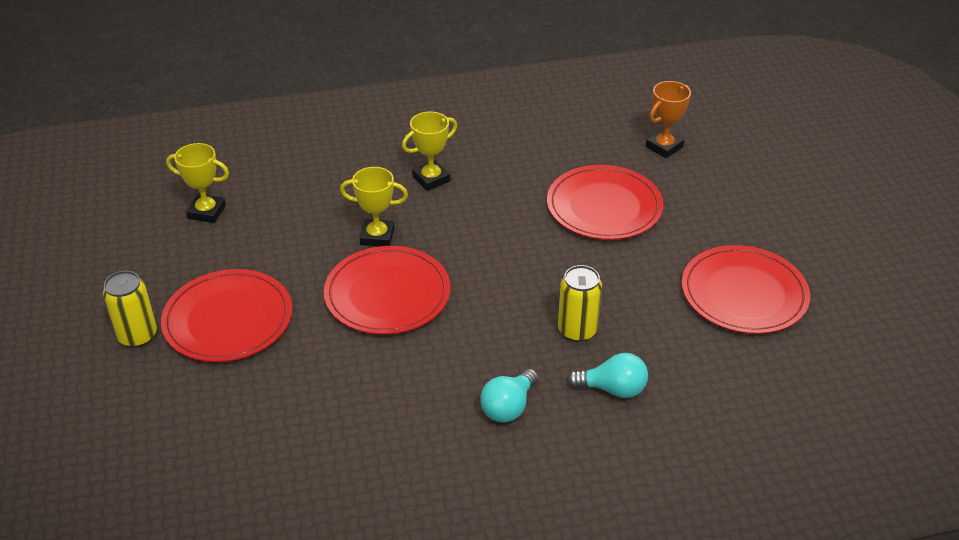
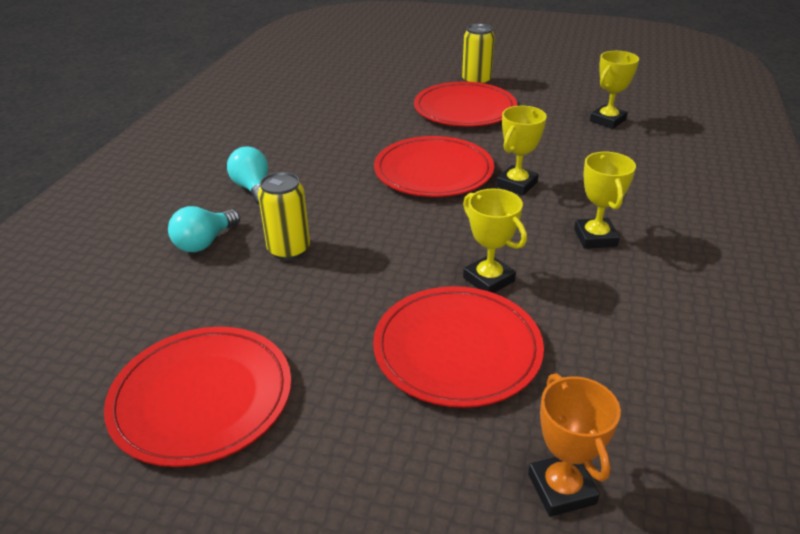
camera: 120 degrees right, 5 degrees down
(524, 214) = (488, 279): none -> yellow trophy

